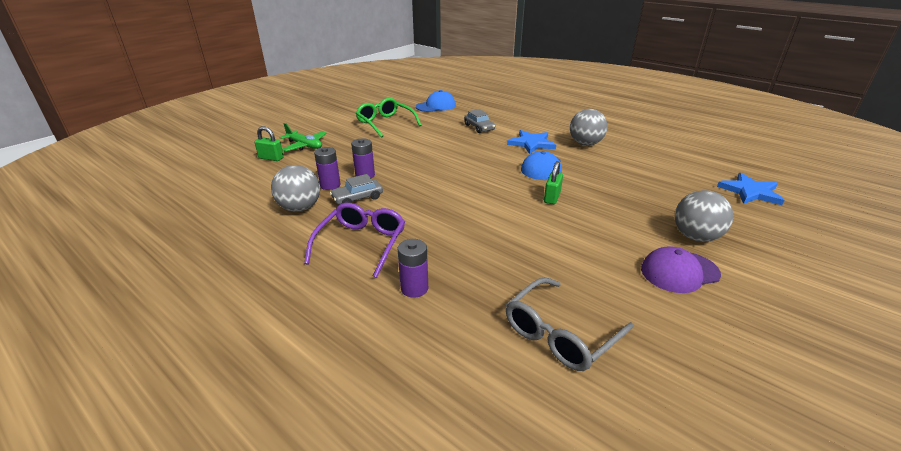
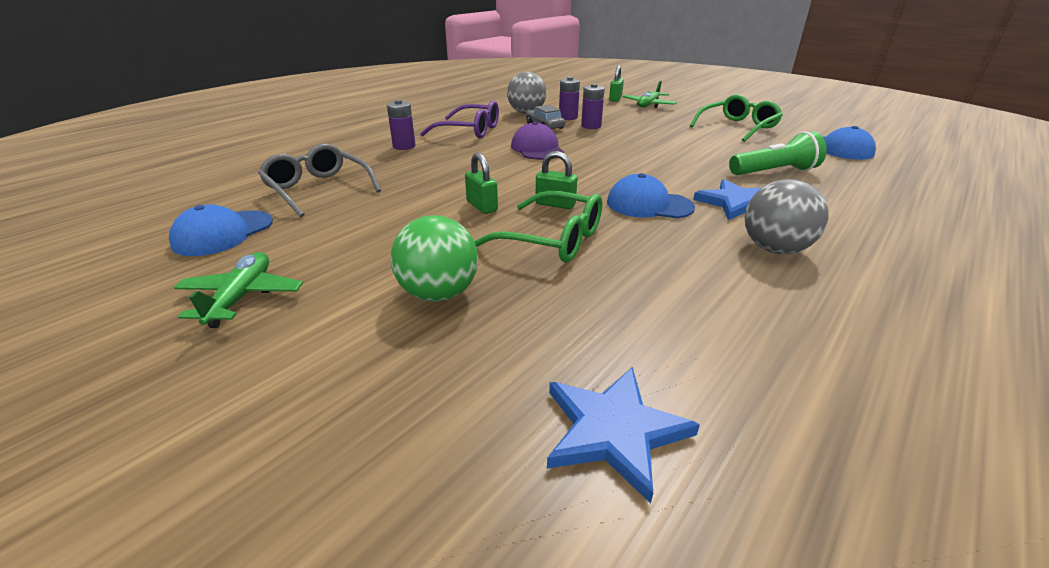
camera: 90 degrees right, 0 degrees up
(479, 127) = (774, 172): grey car -> green flashlight
(566, 227) = (482, 206): none -> green padlock
(606, 200) = (551, 239): none -> green glasses
(679, 272) = (366, 261): purple cap -> purple cap (537, 149)
(691, 379) = (223, 233): none -> blue cap
(695, 237) = (439, 294): grey ball -> green ball
(766, 324) = (242, 297): none -> green plane

